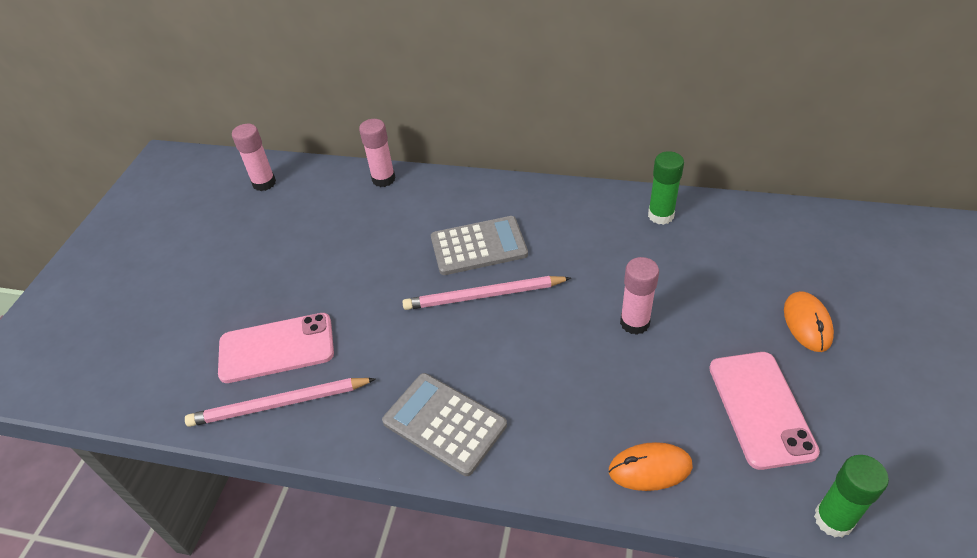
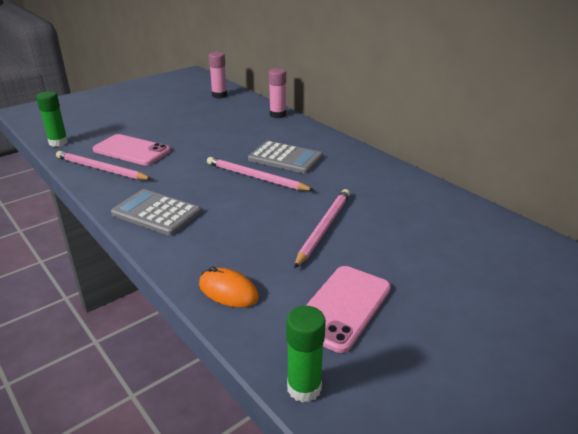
camera: 35 degrees right, 15 degrees down
(444, 423) = (156, 213): grey calculator -> grey calculator turned 45 degrees counterclockwise
(634, 323) = (323, 228): pink glue stick -> pink pencil
(660, 215) = (419, 192): green glue stick -> green glue stick (58, 142)
(807, 323) = (447, 288): orange mouse -> none

